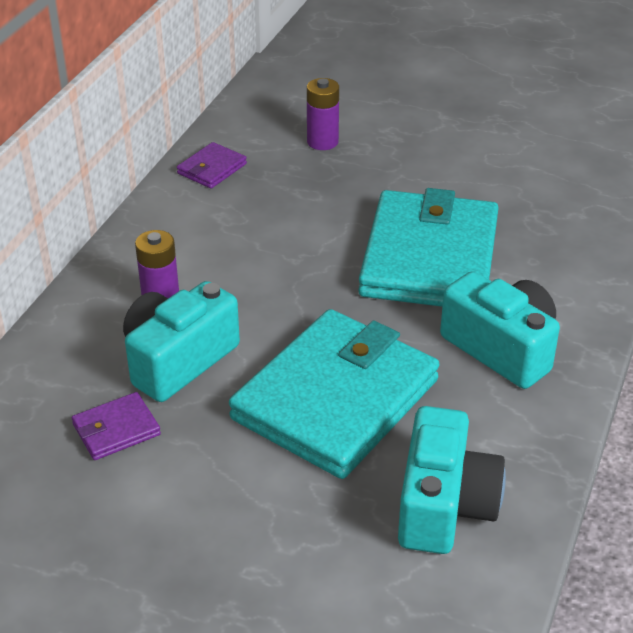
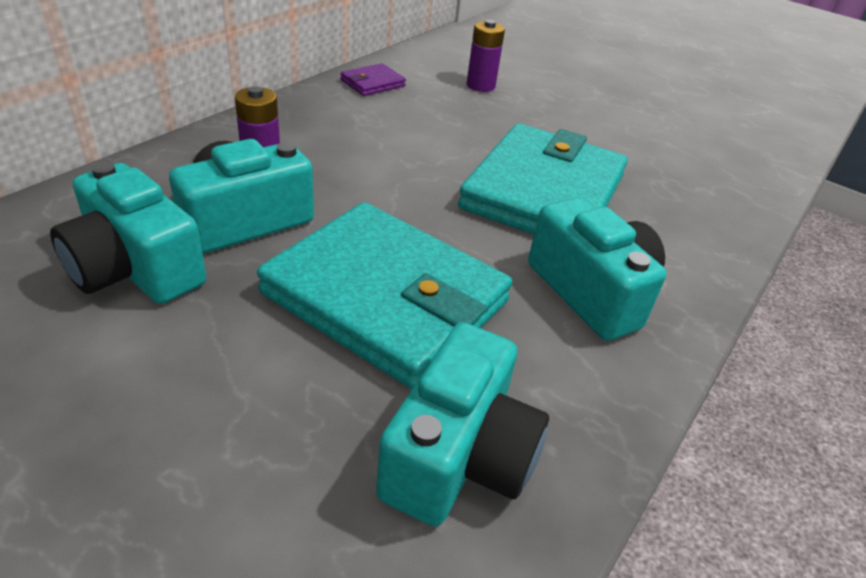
camera: 10 degrees right, 0 degrees up
(116, 429) = (135, 269): purple wallet -> turquoise camera
(336, 399) = (385, 298): turquoise wallet -> turquoise wallet turned 75 degrees clockwise

